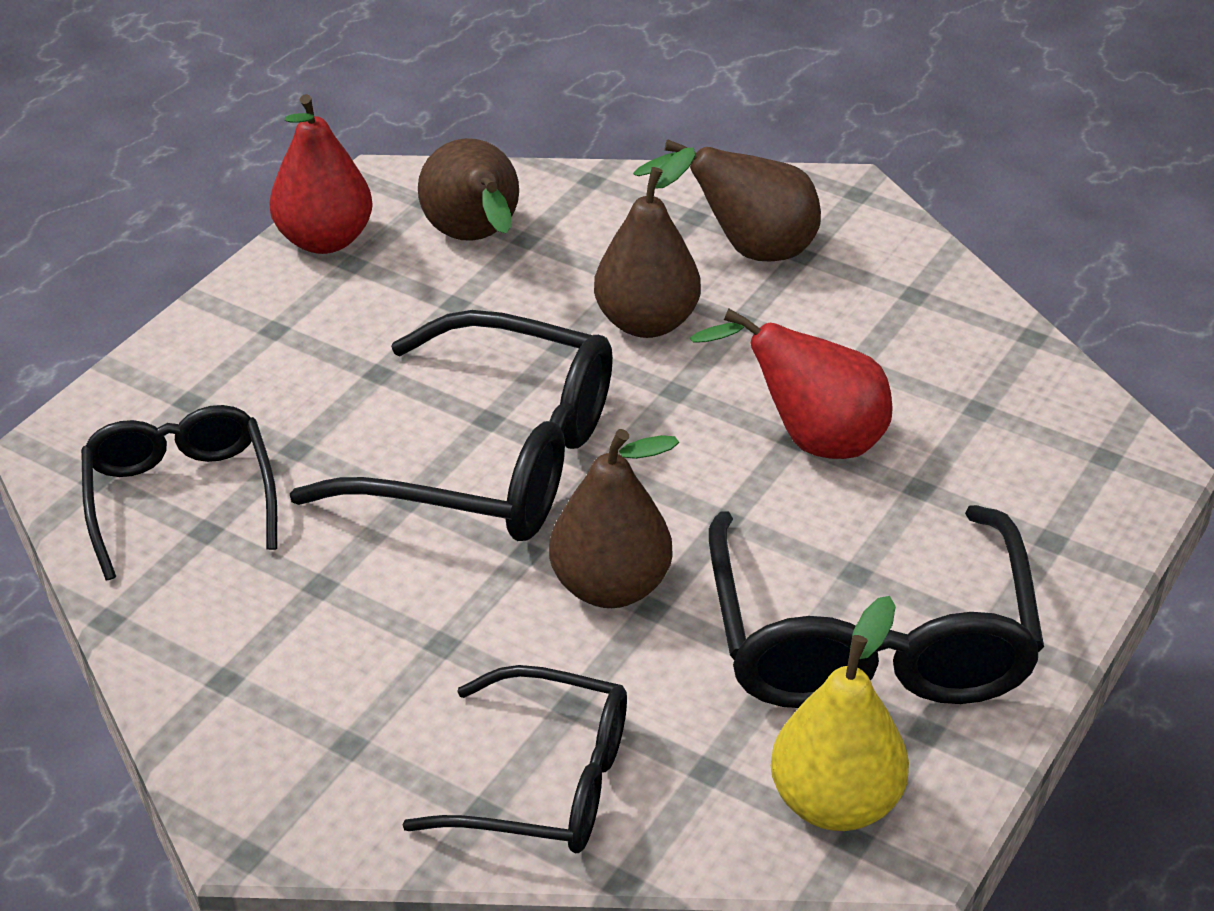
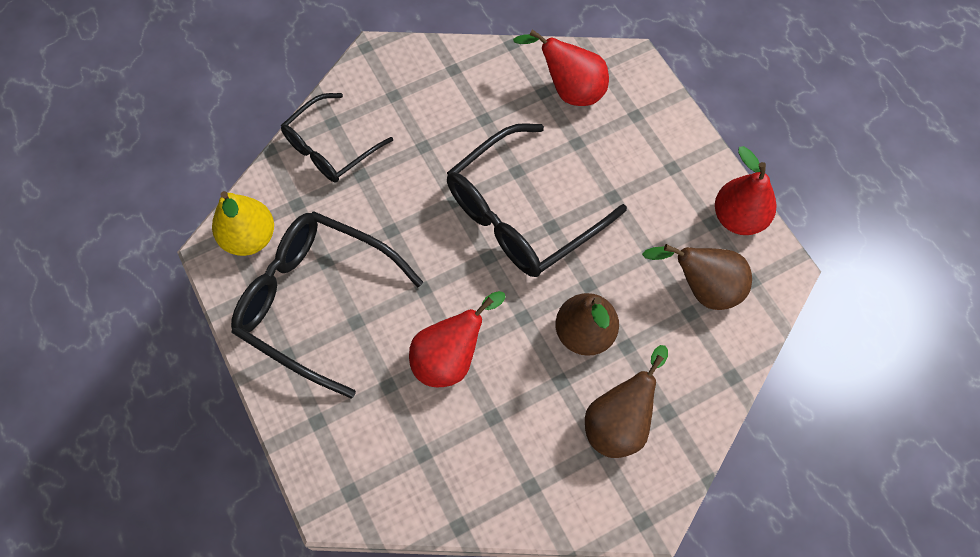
camera: 120 degrees right, 25 degrees up
(180, 498) = (569, 90): black glasses -> red pear
(610, 586) = (413, 221): brown pear -> none

